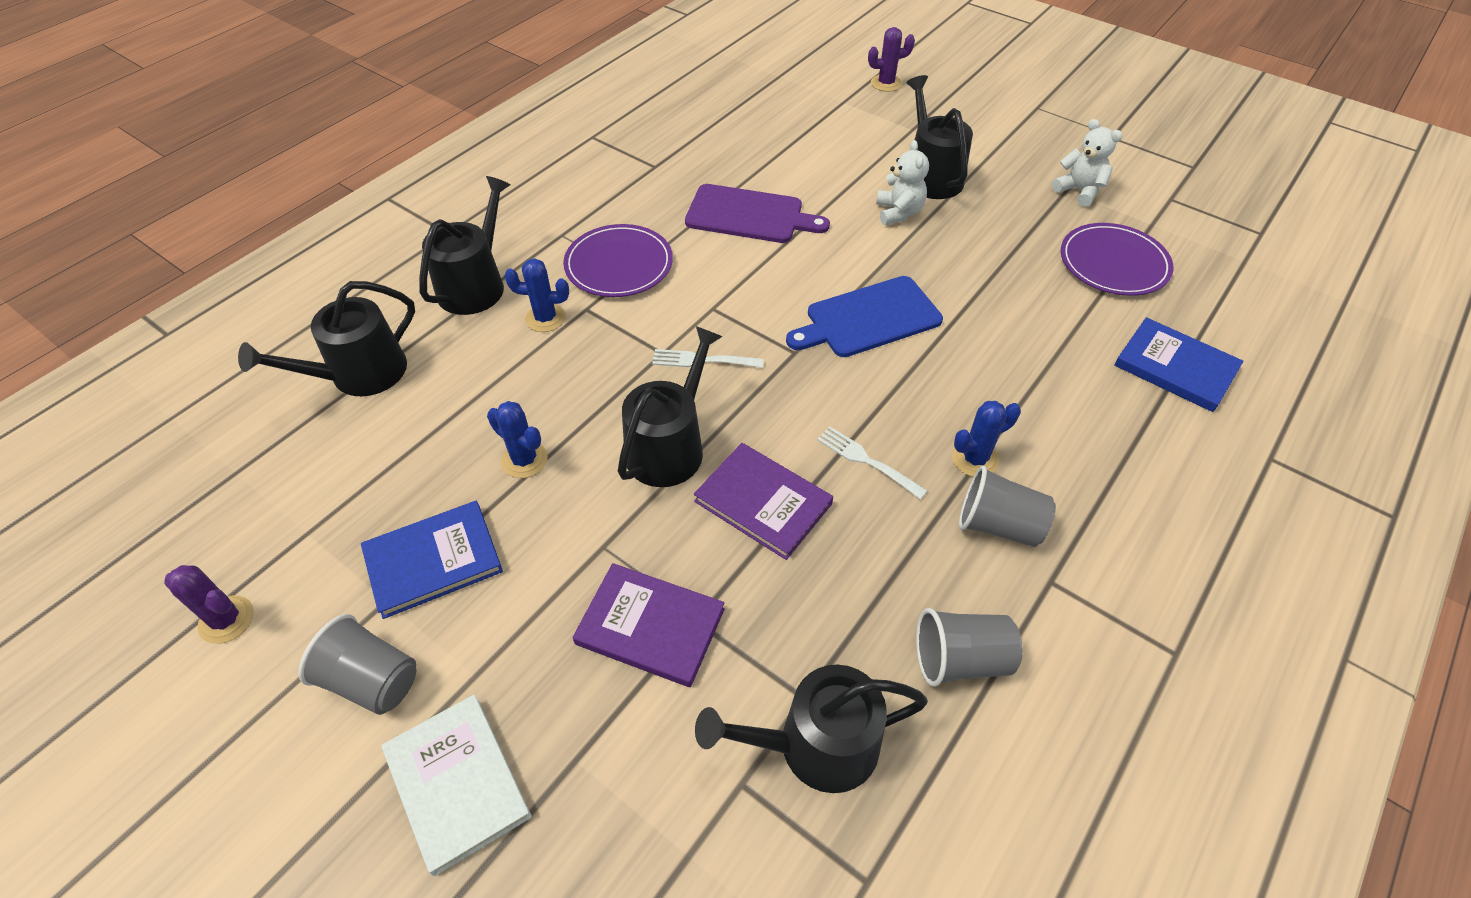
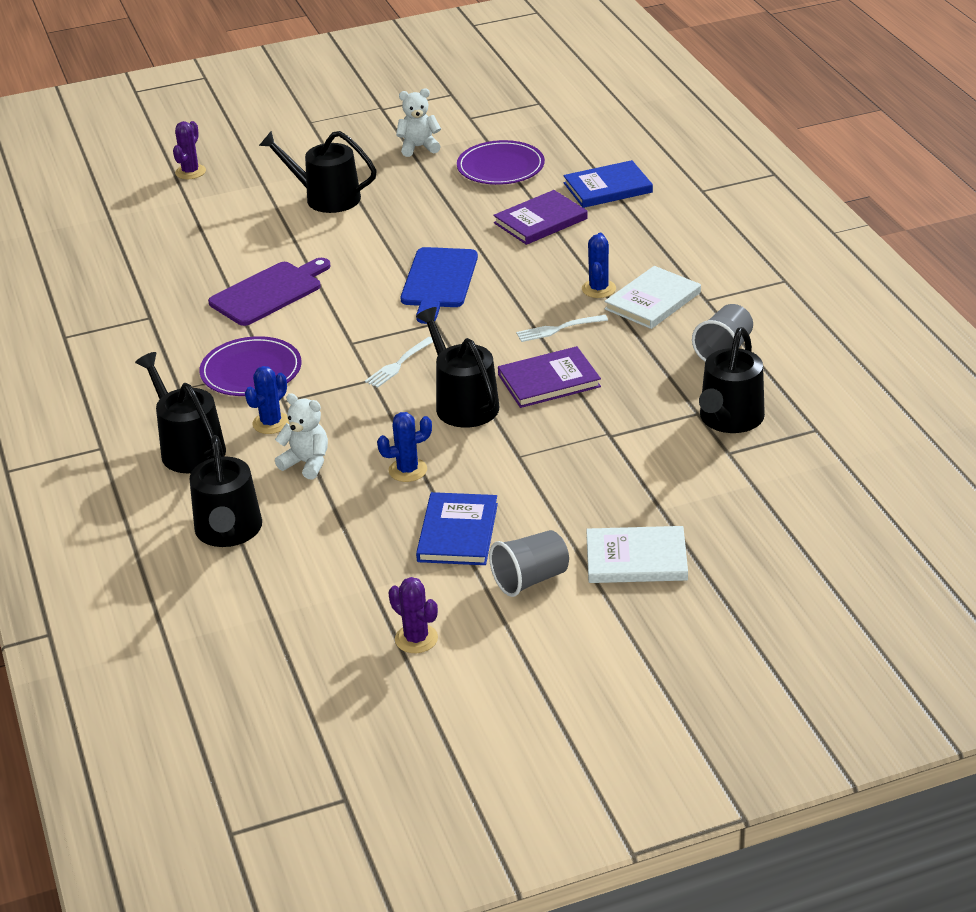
camera: 55 degrees left, 15 degrees down
(226, 620) = (416, 639): purple cactus -> purple cactus turned 75 degrees clockwise
(650, 627) = (598, 455): purple book -> purple book (540, 221)
(898, 212) = (349, 227): white teddy bear -> white teddy bear (306, 463)
(998, 525) = (653, 301): grey cup -> white book

